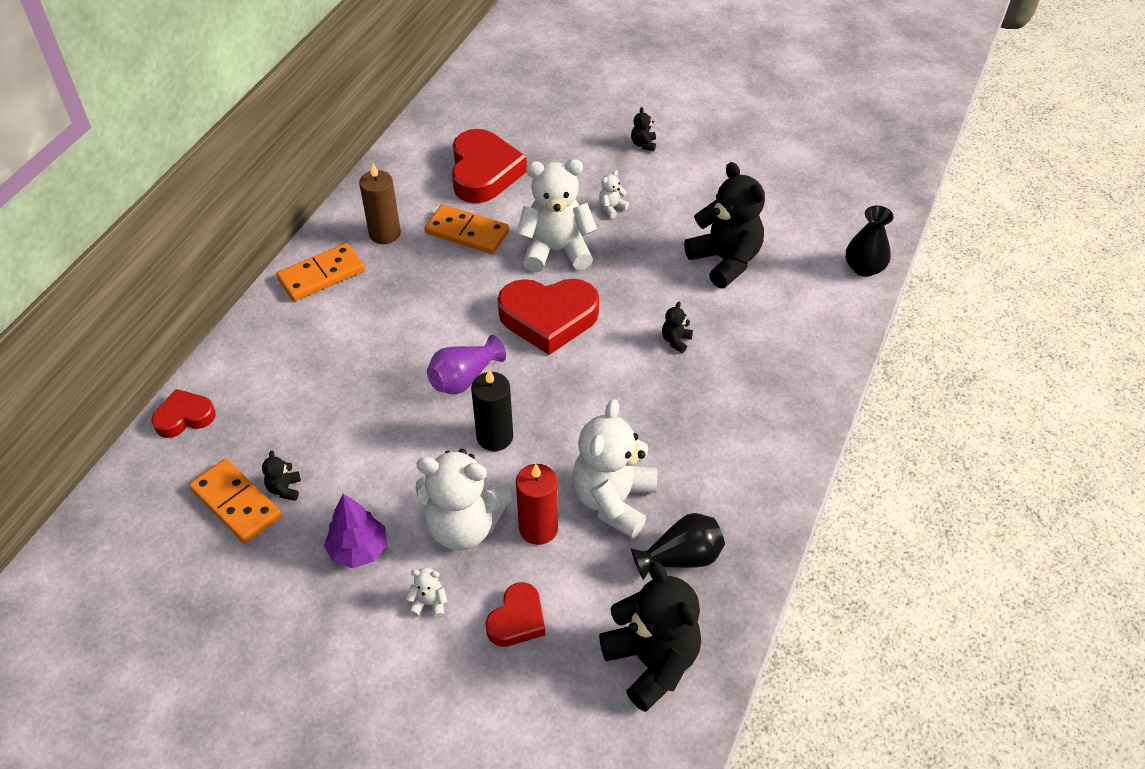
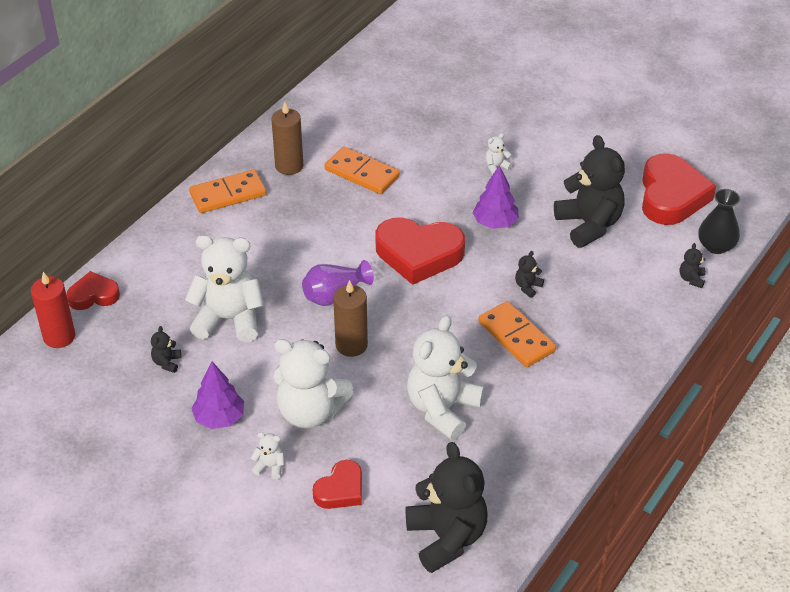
camera: 10 degrees right, 5 degrees down
(236, 503) = (125, 368): orange domino -> orange domino (516, 337)
(484, 172) = (387, 123): red heart -> red heart (671, 196)
(495, 437) = (351, 345): black candle -> brown candle
(538, 528) = (373, 422): red candle -> red candle (59, 337)
(556, 250) = (438, 198): white teddy bear -> white teddy bear (229, 320)
(624, 271) = (495, 223): none -> purple tree
(643, 144) = (538, 114): black teddy bear -> black teddy bear (691, 279)
(681, 558) = (490, 462): black vase -> none

